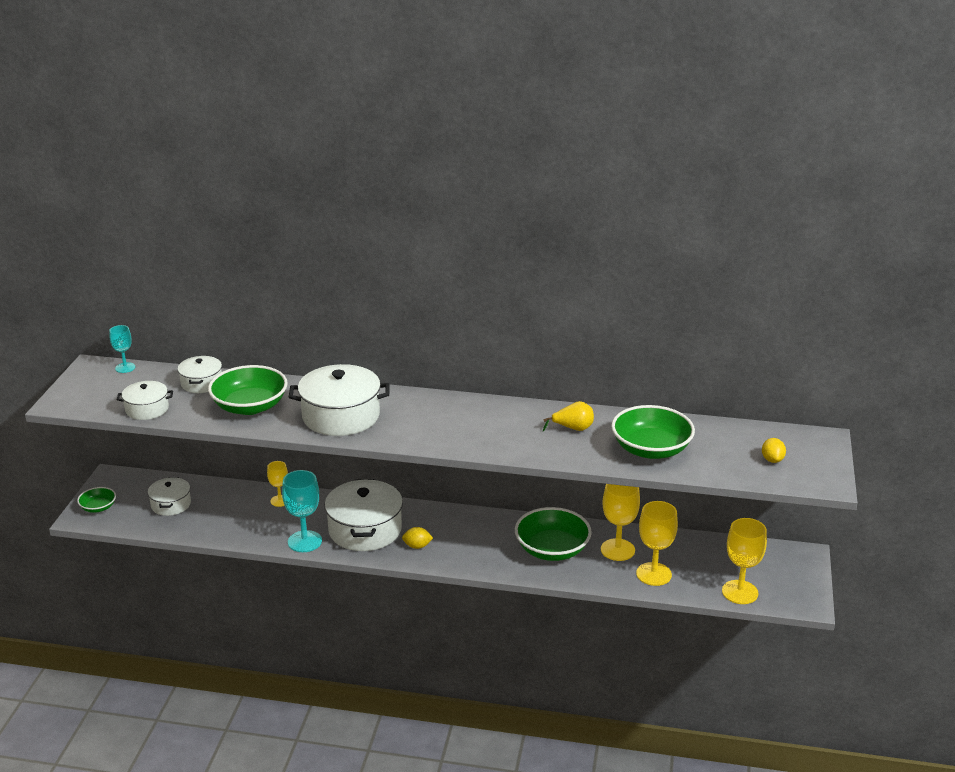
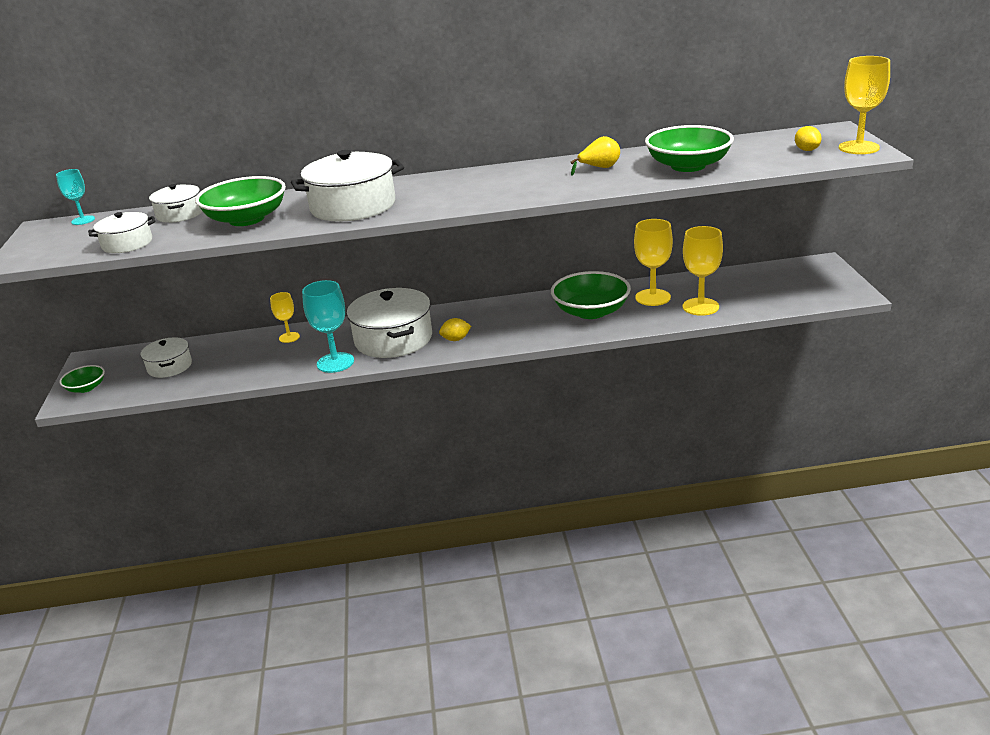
camera: 15 degrees left, 0 degrees up
(740, 592) = (789, 301): yellow goblet -> yellow goblet (858, 148)

